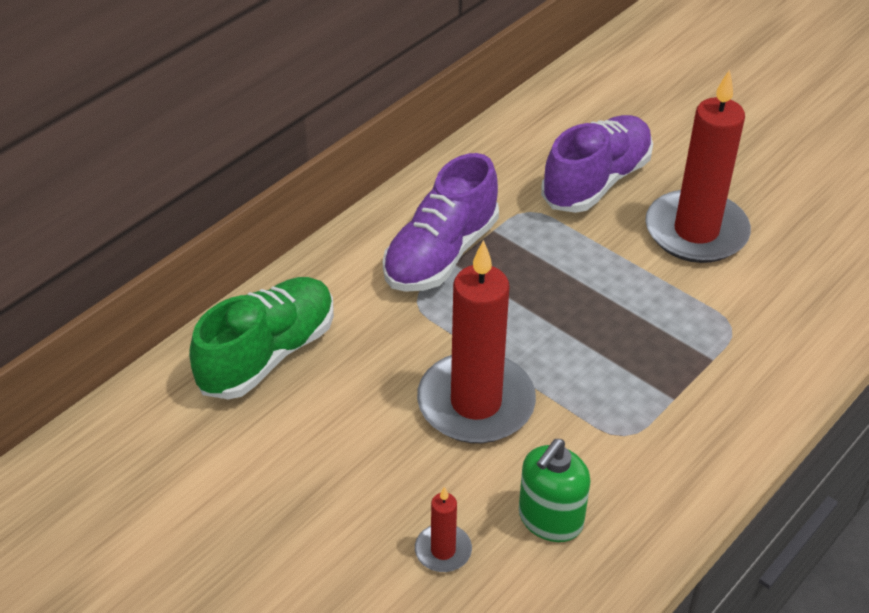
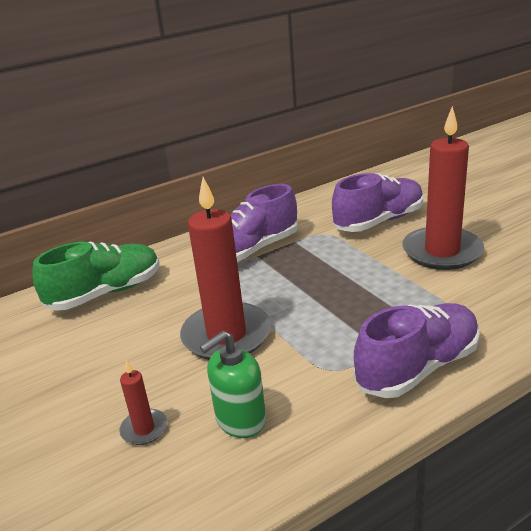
camera: 20 degrees right, 15 degrees down
(722, 417) = (417, 368): none -> purple shoe

